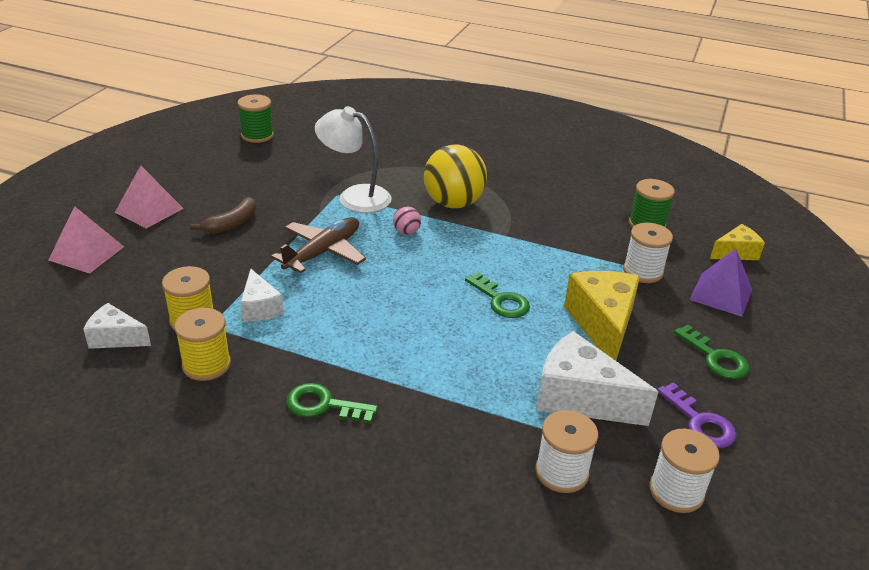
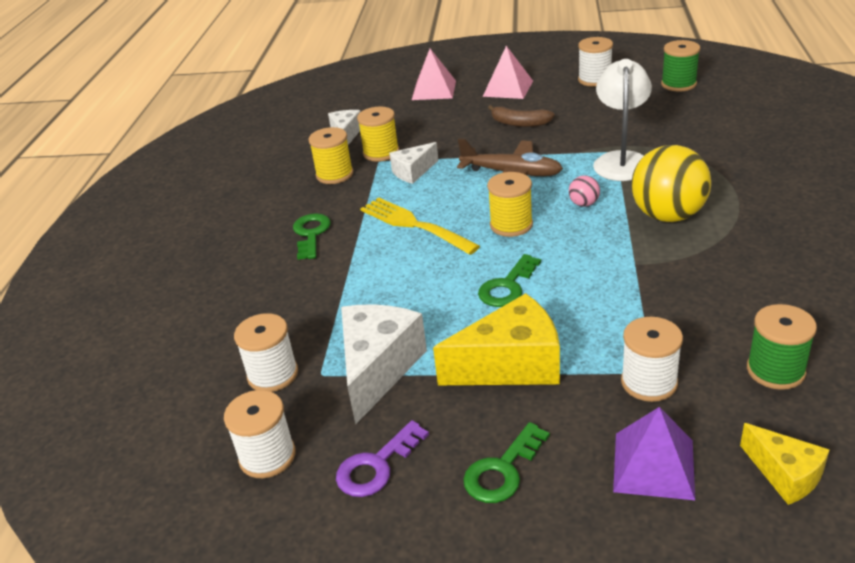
camera: 80 degrees right, 0 degrees up
(196, 165) = (594, 79): none -> white spool
(364, 329) = (414, 225): none -> yellow fork
(409, 275) = (511, 225): none -> yellow spool

